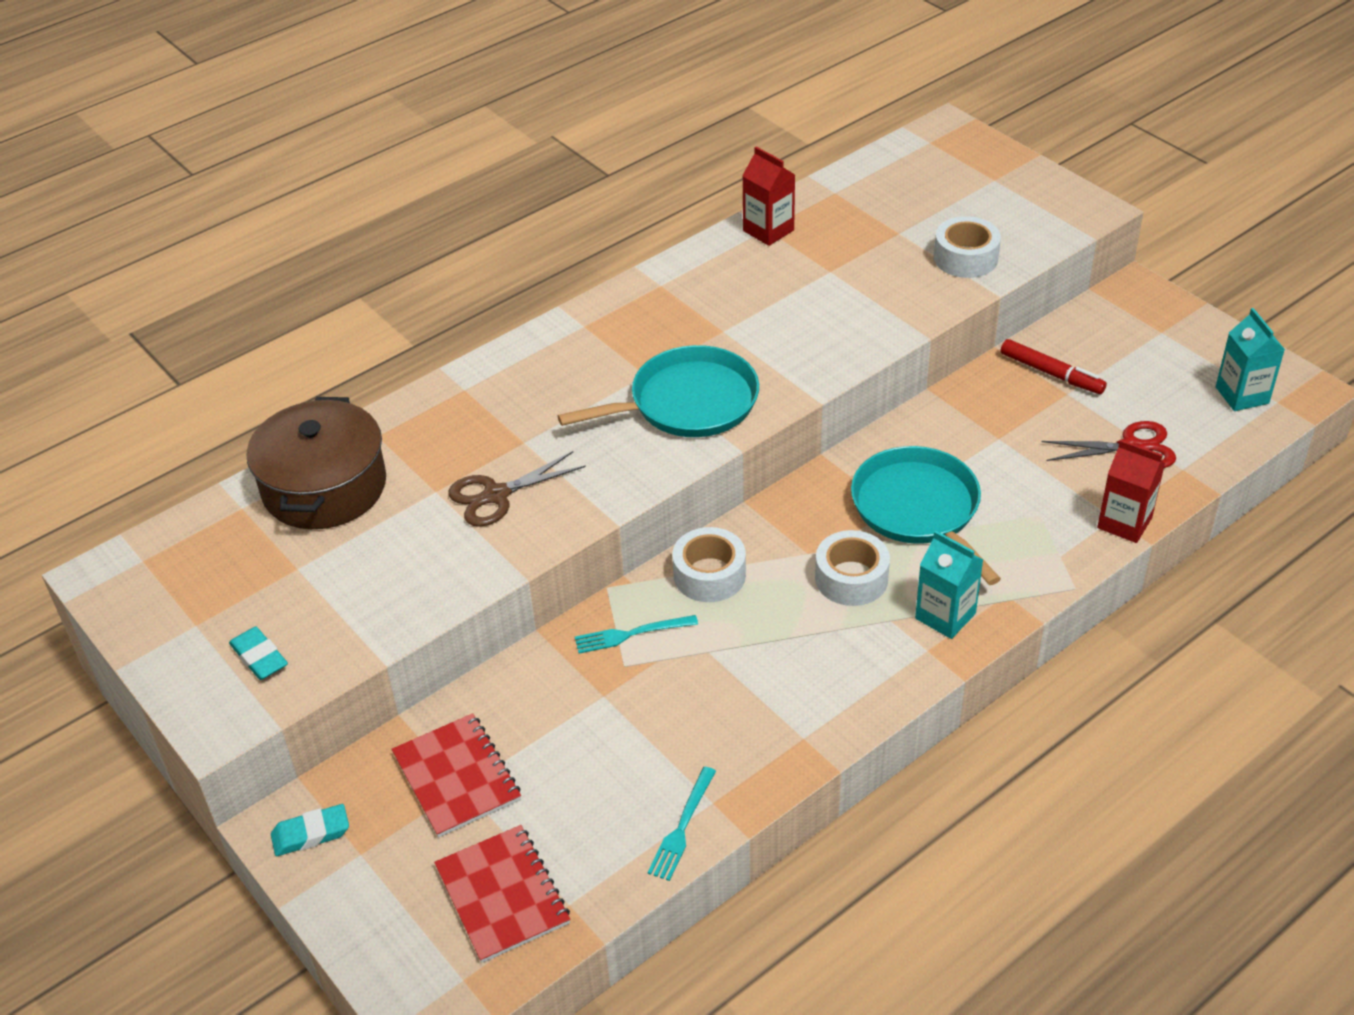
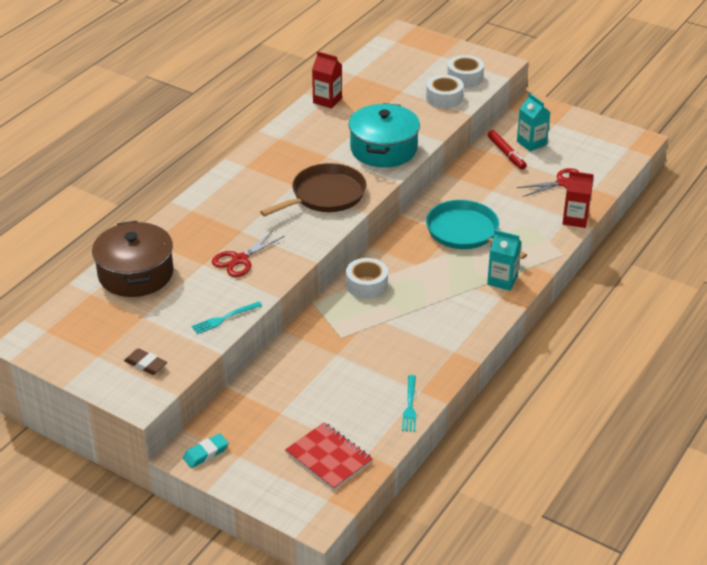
camera: 20 degrees left, 5 degrees down
(259, 657) = (146, 364): turquoise eraser -> brown eraser
(456, 777) = (274, 409): red notebook -> none
(496, 495) = (240, 260): brown scissors -> red scissors
(631, 634) = (337, 322): turquoise fork -> turquoise fork (224, 318)
(687, 403) = (325, 195): turquoise pan -> brown pan
(822, 335) = (383, 149): none -> turquoise pot
(851, 578) = (444, 272): white tape -> white tape (465, 78)
(1051, 373) = (506, 153): red marker -> red marker turned 45 degrees clockwise
(1242, 395) = (609, 148): turquoise carton -> turquoise carton (531, 143)

